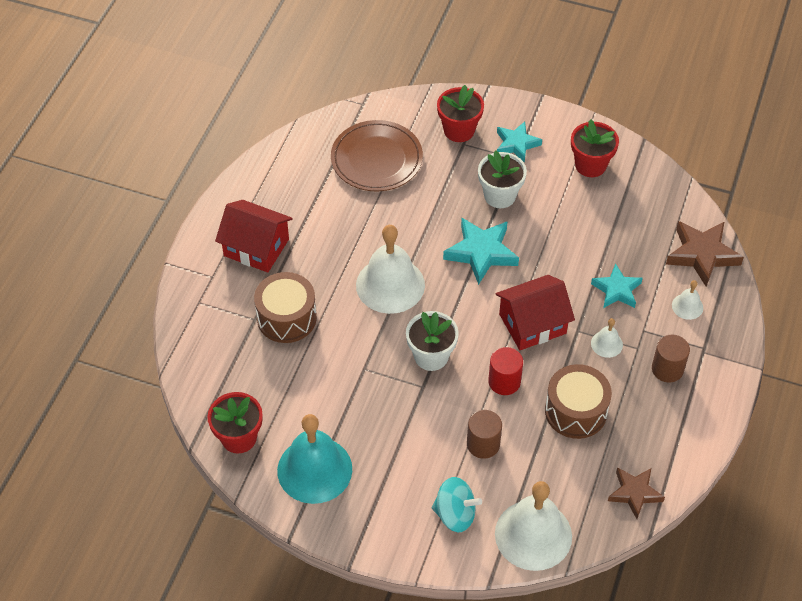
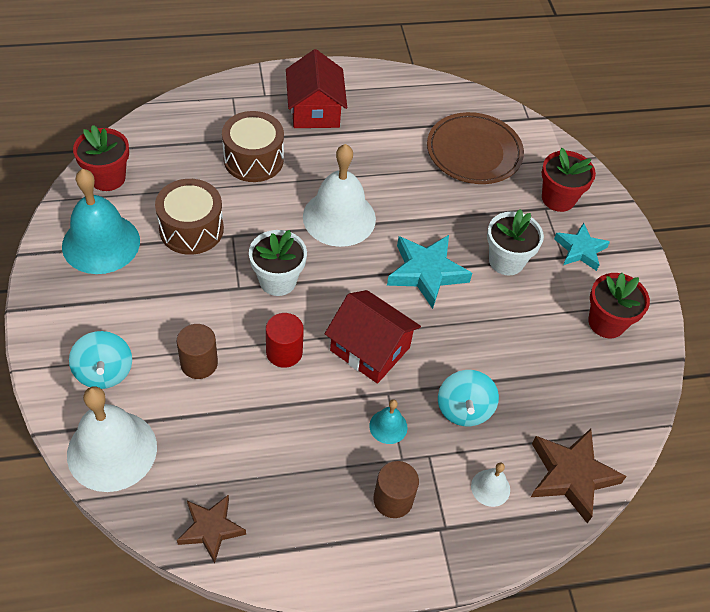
camera: 55 degrees right, 0 degrees up
(575, 411) = (285, 430): brown drum -> brown drum (191, 229)
(606, 344) = (388, 426): white bell -> turquoise bell
(617, 290) = (464, 409): turquoise star -> turquoise spinning top

